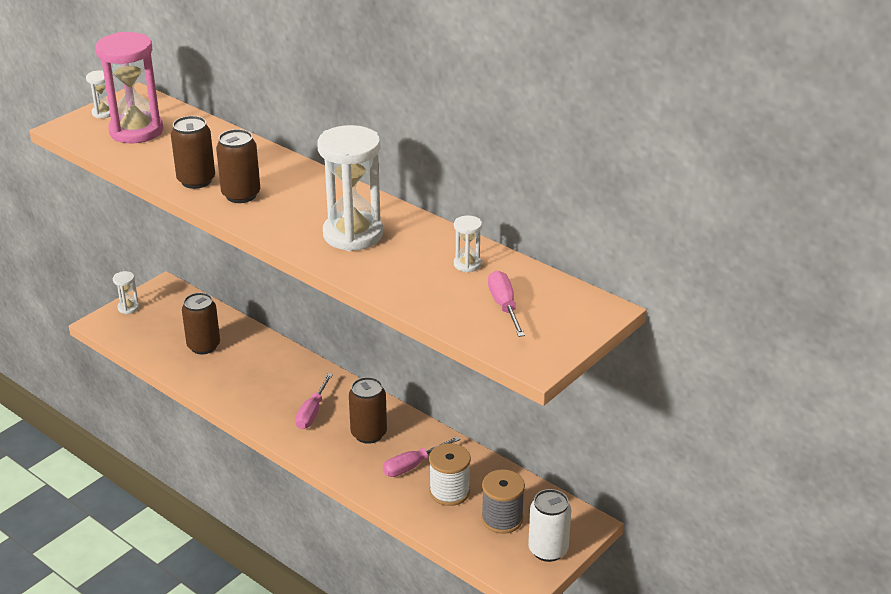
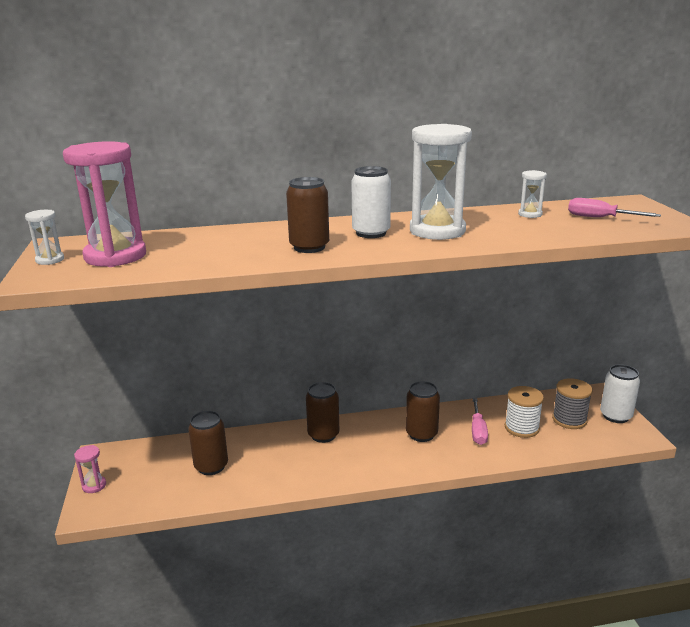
camera: 50 degrees left, 10 degrees down
(128, 308) = (94, 485): white hourglass -> pink hourglass
(196, 180) = (253, 255): brown can -> brown can (323, 435)
(309, 206) = (371, 233): none -> white can
(312, 412) = (367, 448): pink screwdriver -> none

